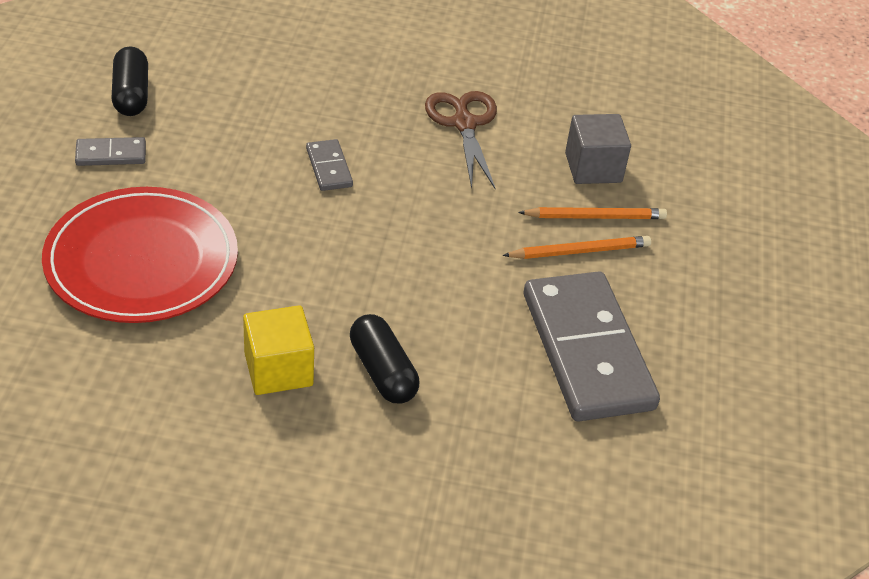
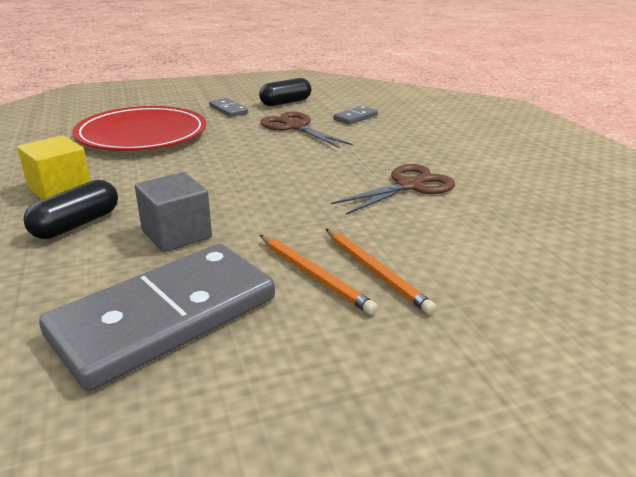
camera: 65 degrees right, 15 degrees down
(236, 125) = (295, 127): none -> brown scissors
(329, 168) = (290, 157): grey domino -> grey domino (355, 117)
(593, 168) = (445, 253): grey cube -> grey cube (176, 234)

